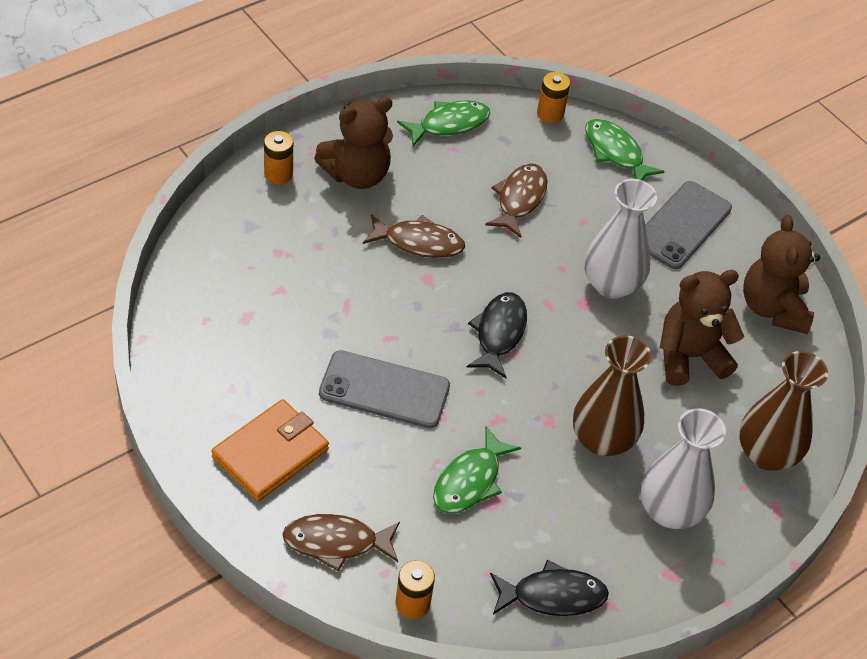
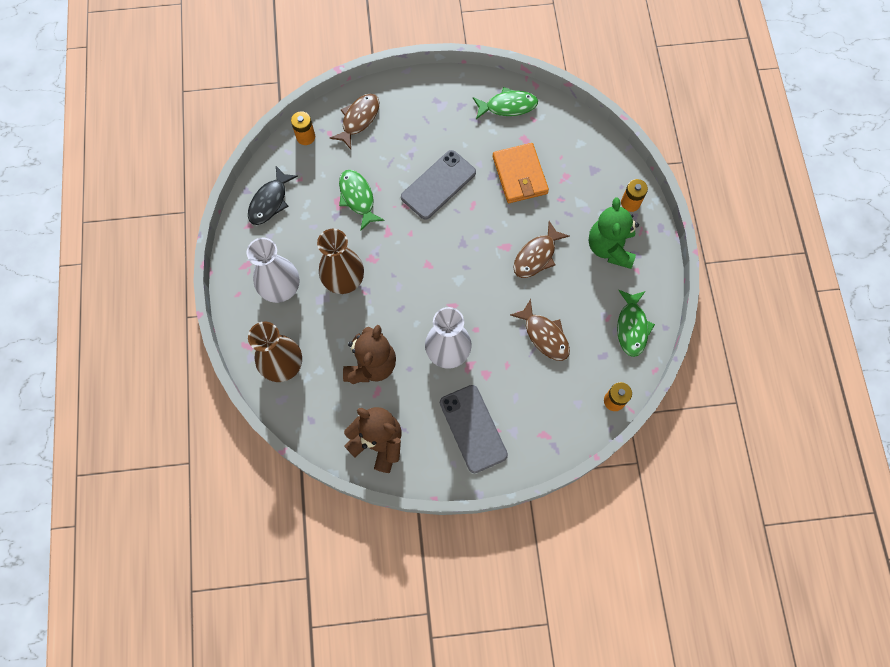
camera: 125 degrees right, 20 degrees up
(270, 453) = (428, 113): orange wallet -> orange wallet (519, 175)
(357, 175) = (610, 247): brown teddy bear -> green teddy bear
(499, 333) = (445, 265): black fish -> none
(615, 152) = (558, 424): green fish -> green fish (508, 106)

